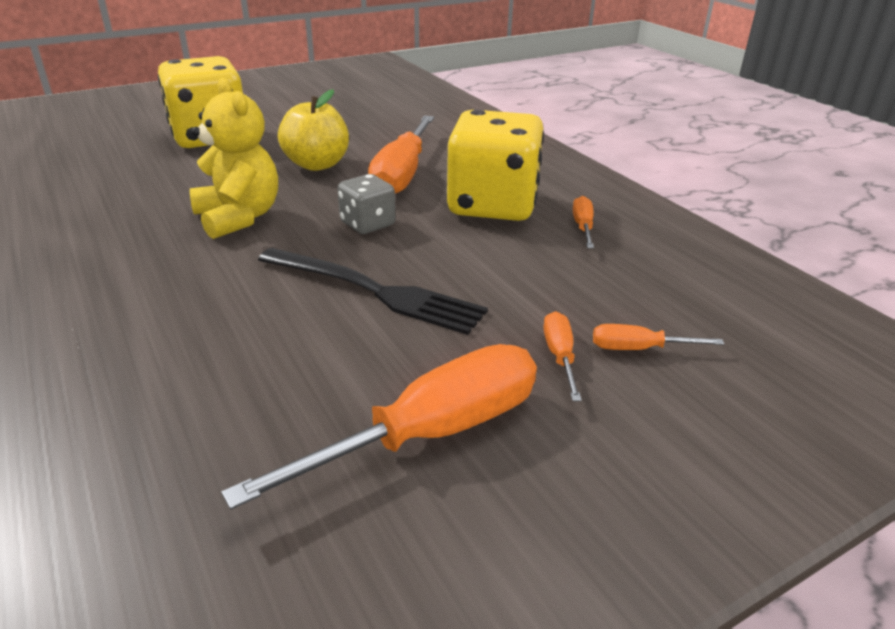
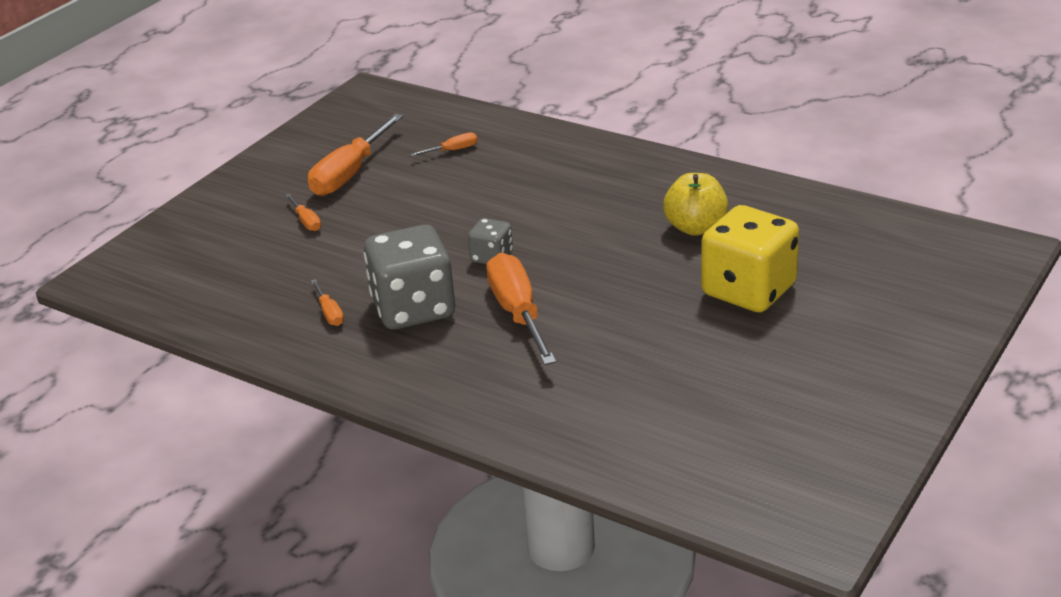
camera: 155 degrees right, 0 degrees up
(239, 218) = (587, 229): yellow teddy bear -> none
(317, 164) = (604, 296): yellow apple -> yellow apple (695, 227)
(377, 292) = (435, 217): black fork -> none
(492, 205) = (413, 308): yellow dice -> grey dice
(638, 349) = (264, 239): orange screwdriver -> orange screwdriver (453, 150)

